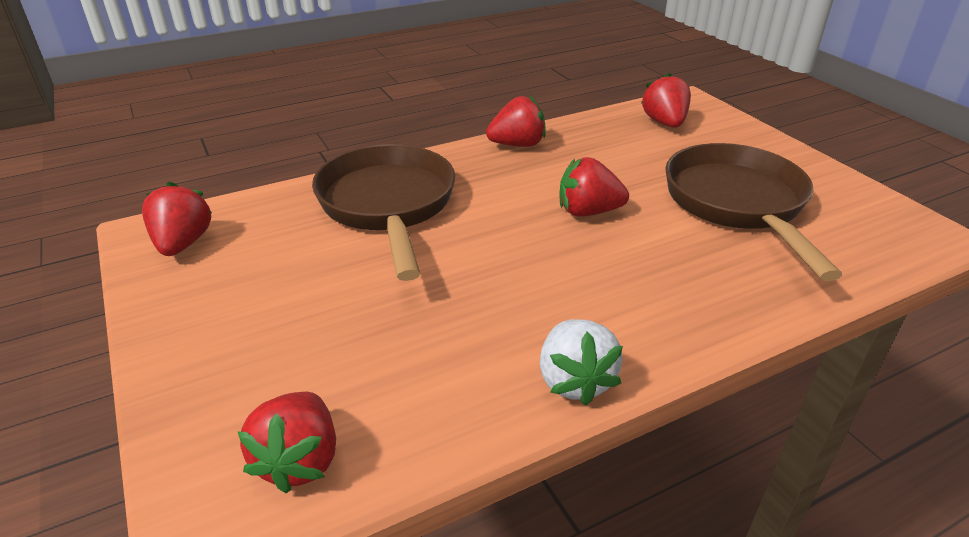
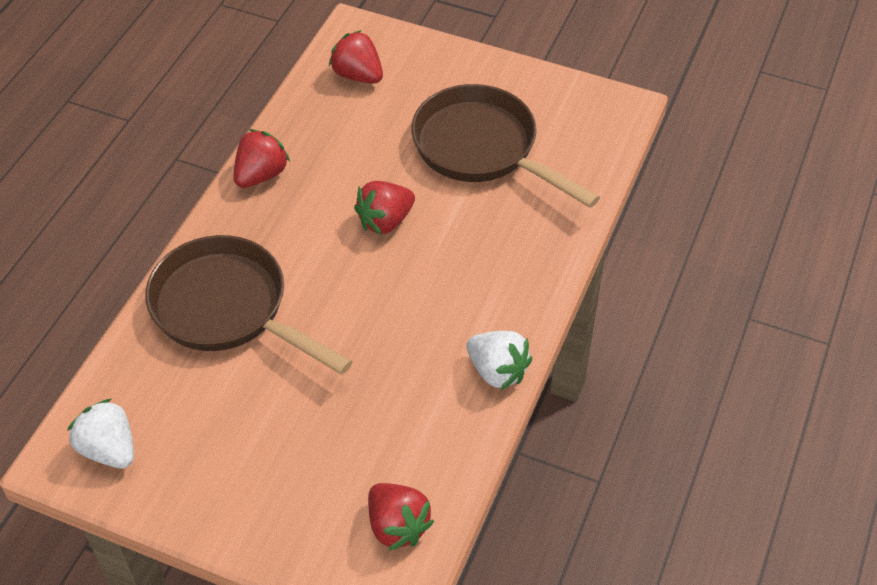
camera: 40 degrees left, 15 degrees up
(183, 243) = (109, 449): red strawberry -> white strawberry

